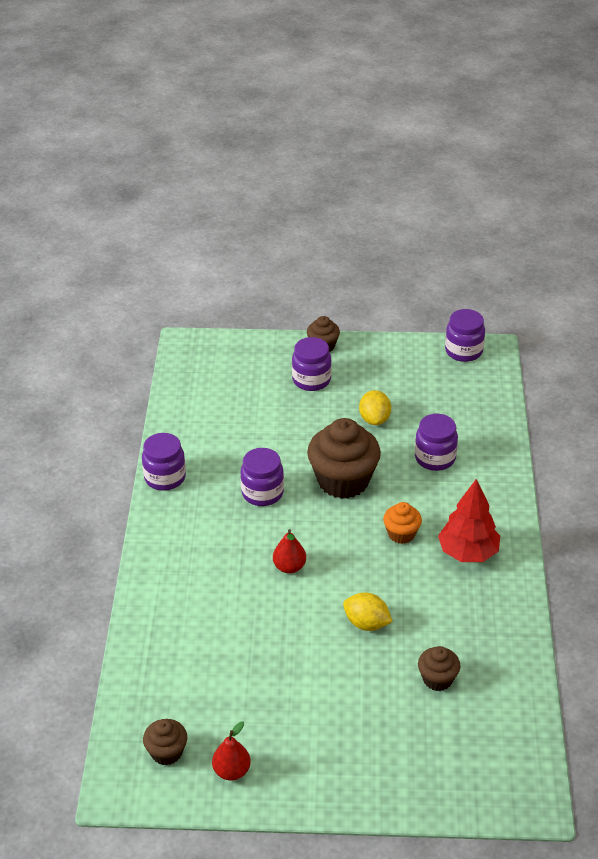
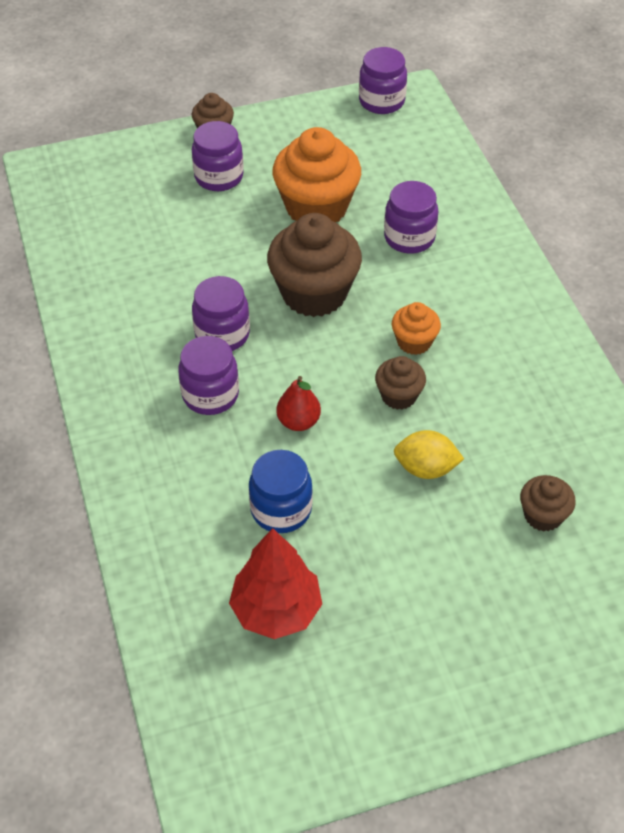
camera: 20 degrees left, 10 degrees up
(165, 478) = (89, 346): purple jar -> purple jar (210, 395)
(166, 752) = (253, 723): brown cupcake -> brown cupcake (399, 396)
(231, 771) = (349, 721): red pear -> none
(249, 622) = (281, 509): none -> blue jar
(374, 419) = (316, 207): yellow lemon -> orange cupcake
(468, 552) = (502, 344): red tree -> red tree (276, 610)

